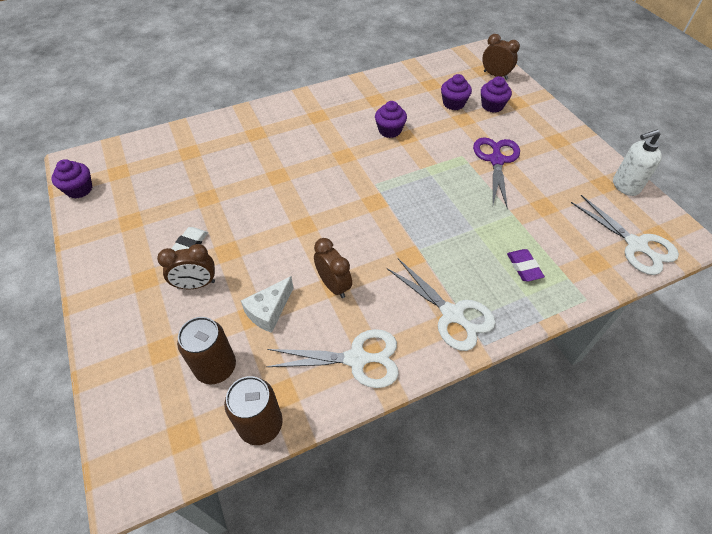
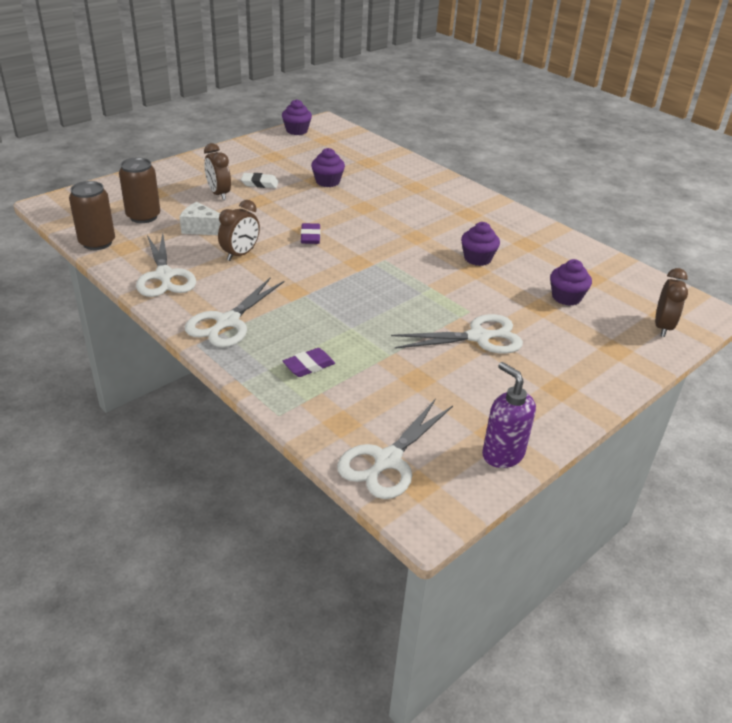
camera: 70 degrees right, 15 degrees down
(319, 225) = (310, 237): none -> purple eraser
(492, 106) = (588, 328): purple cupcake -> purple cupcake (327, 182)
(496, 160) = (478, 337): purple scissors -> white scissors
(625, 186) = (502, 454): white soap dispenser -> purple soap dispenser

